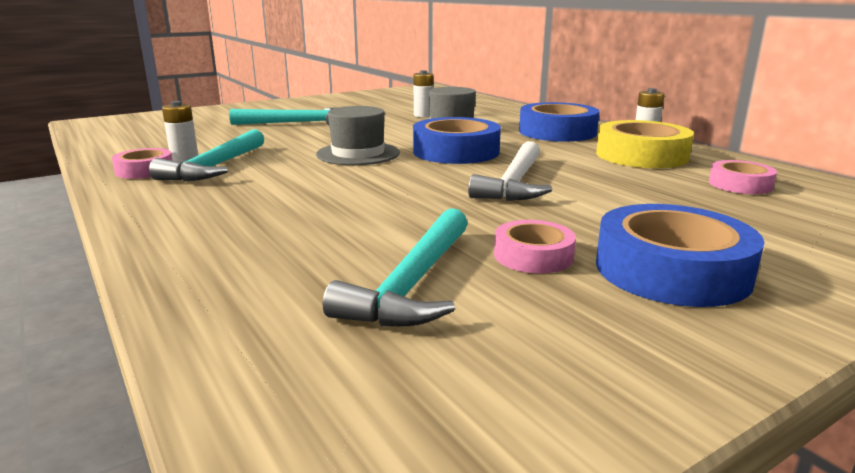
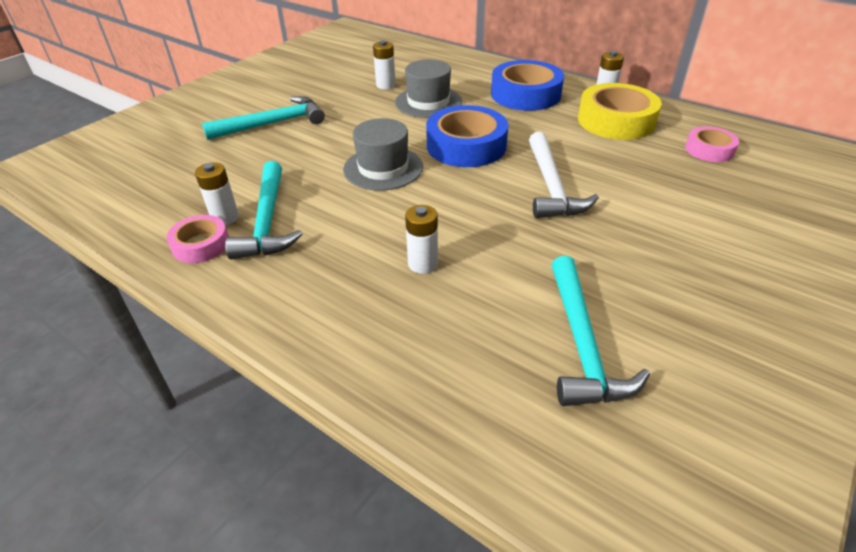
camera: 20 degrees left, 20 degrees up
(316, 207) = (423, 264): none -> white battery
(533, 256) = (636, 284): pink tape -> none
(671, 270) = (733, 275): blue tape -> none

